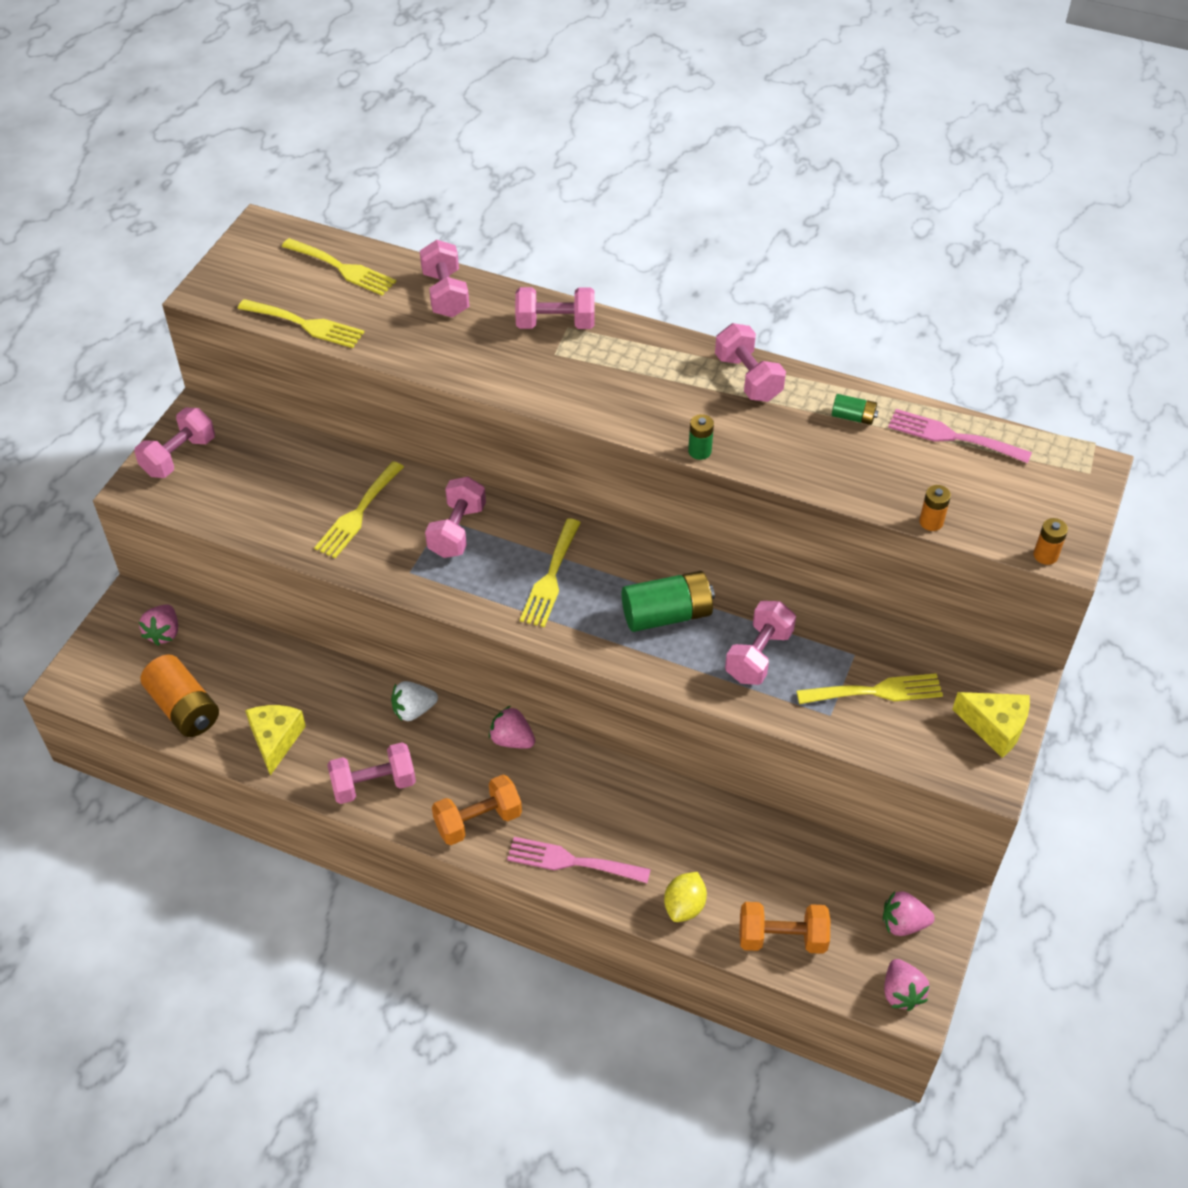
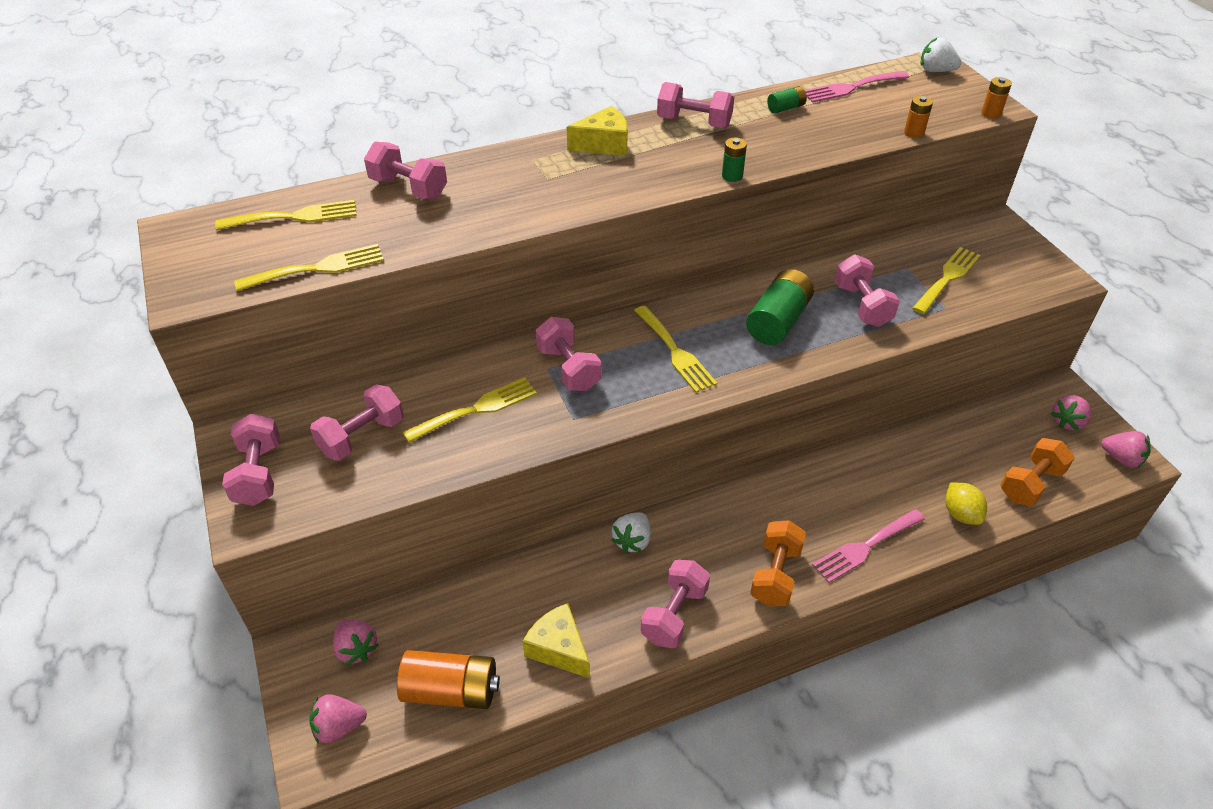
camera: 45 degrees left, 5 degrees down
(358, 514) = (477, 409): yellow fork -> yellow fork turned 105 degrees counterclockwise
(512, 740) = (723, 504): pink strawberry -> pink strawberry (339, 727)
(555, 324) = (520, 162): pink dumbbell -> pink dumbbell (362, 437)
(995, 727) = (1026, 253): yellow cheese -> yellow cheese (604, 144)
(1073, 474) = (935, 71): none -> white strawberry

